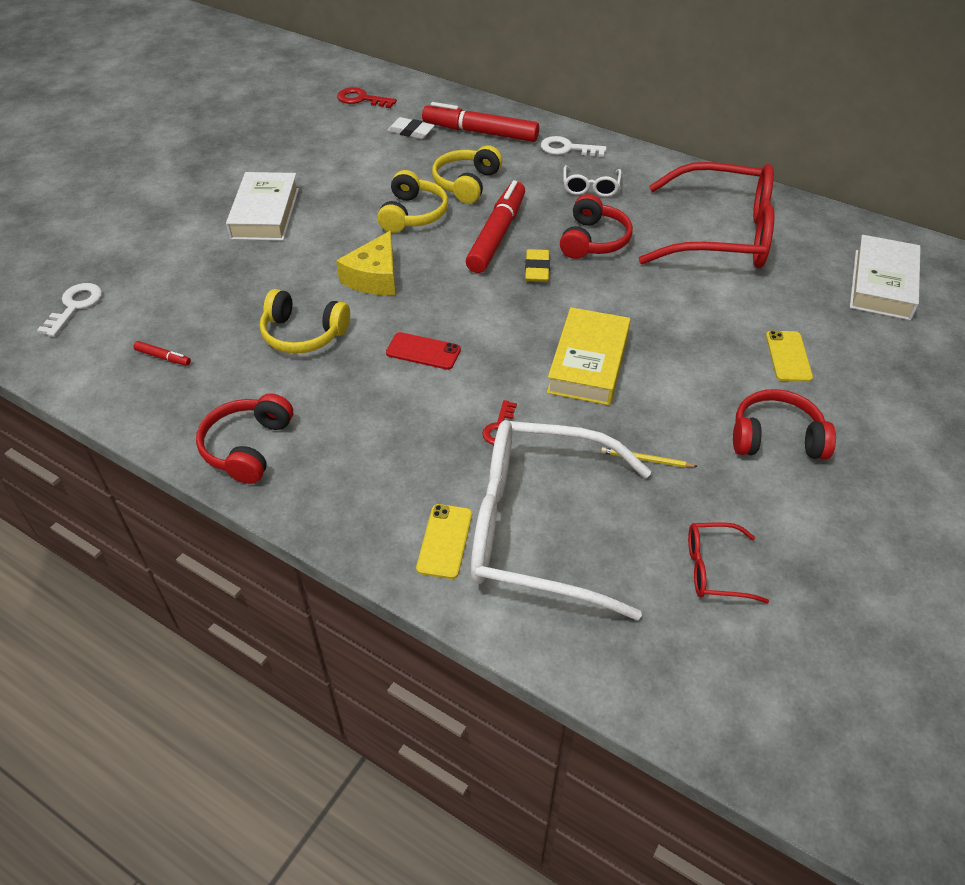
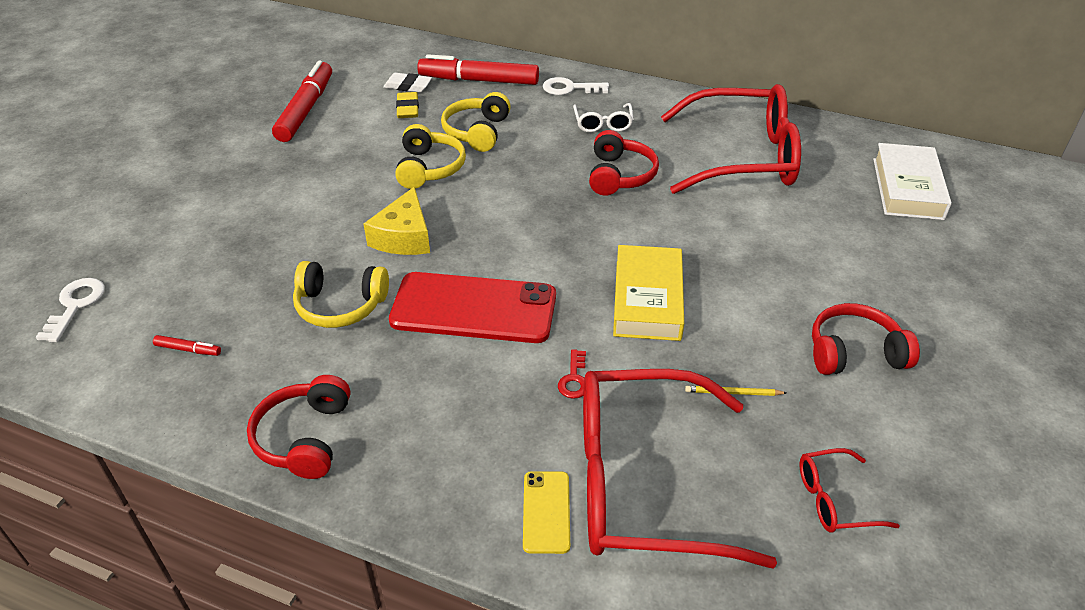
camera: 10 degrees left, 5 degrees down
(265, 213) = (272, 183): white book -> none
(361, 99) = (349, 58): red key -> none
(423, 351) = (474, 308): red phone -> red phone, size x2.13
(497, 235) = (521, 180): red marker -> red marker (306, 109)
(537, 269) = (570, 210): yellow eraser -> yellow eraser (407, 108)
(537, 528) = (641, 482): white glasses -> red glasses
(788, 356) = (841, 269): yellow phone -> none

